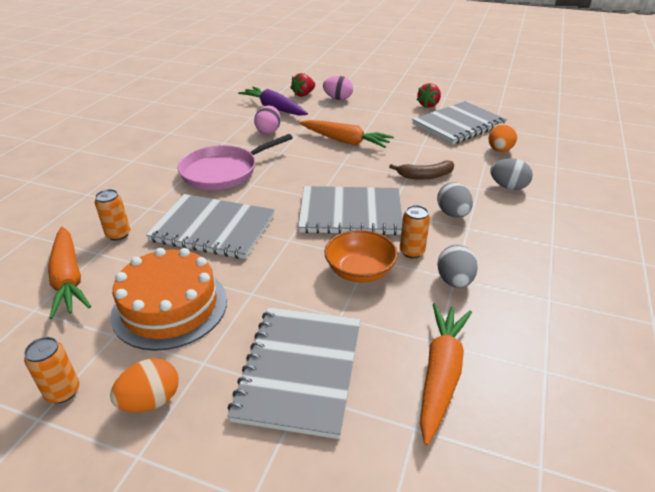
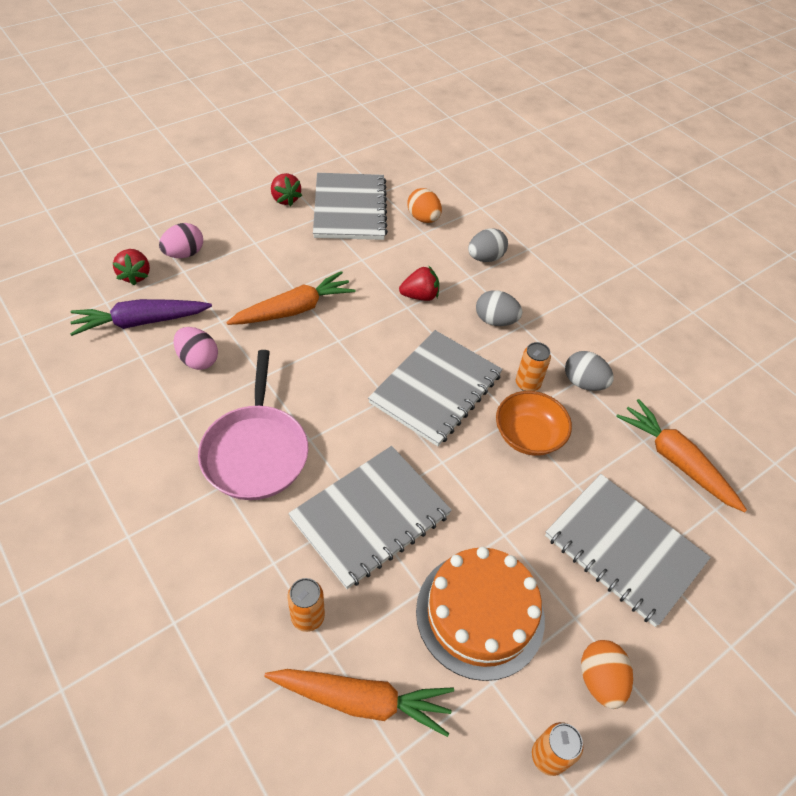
camera: 60 degrees left, 15 degrees up
(425, 176) = (420, 296): brown banana -> red strawberry

